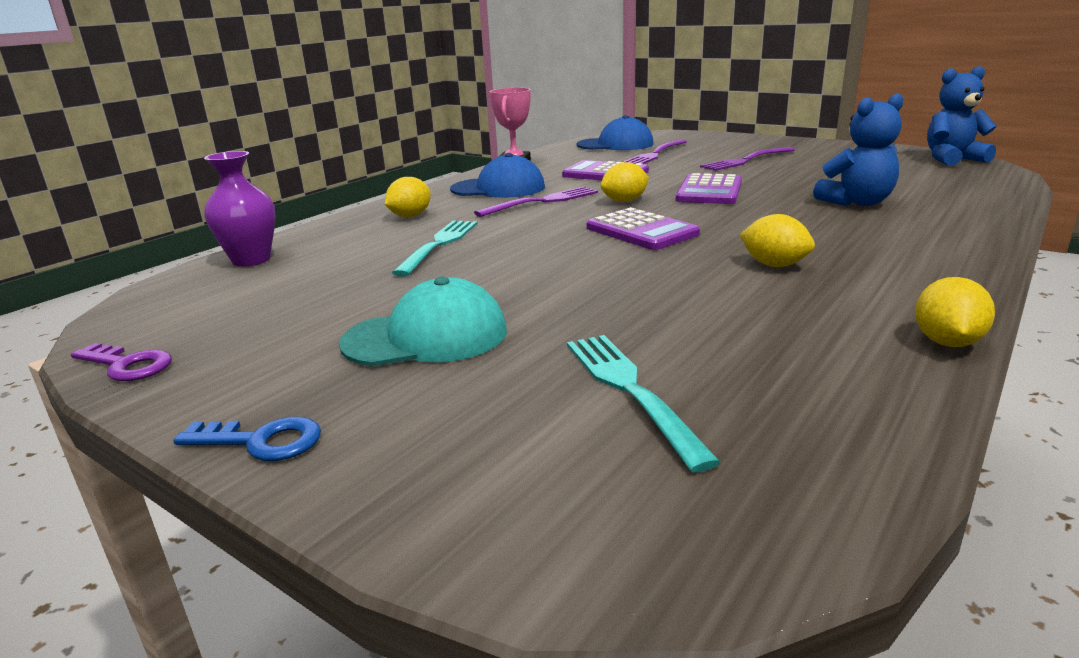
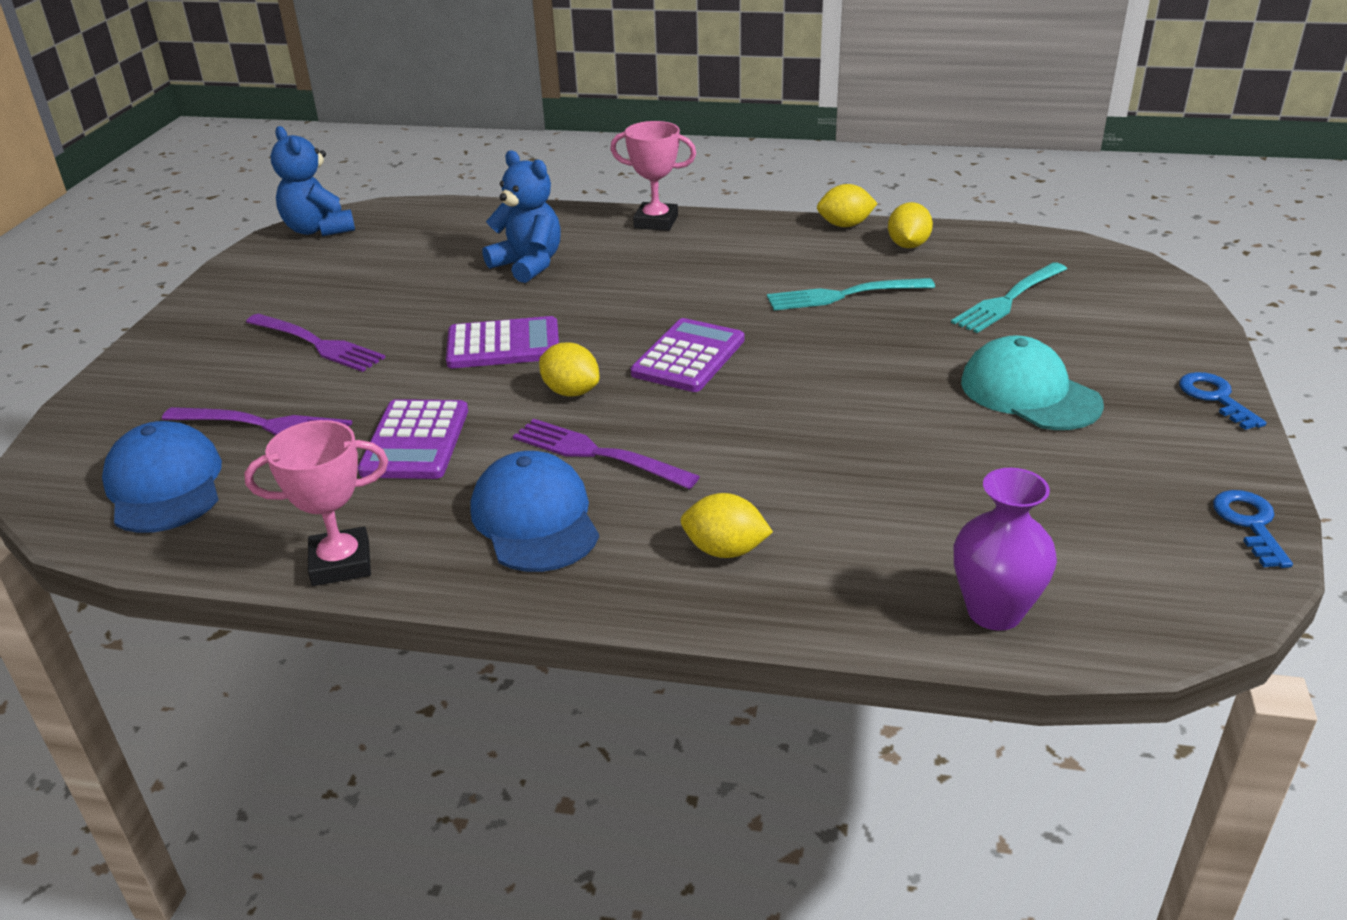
camera: 115 degrees left, 10 degrees up
(127, 365) = (1250, 524): purple key -> blue key
(439, 245) = (822, 474): turquoise fork -> turquoise fork (844, 295)
(774, 265) = (746, 283): yellow lemon -> yellow lemon (908, 245)
(965, 249) = (656, 222): none -> pink trophy

